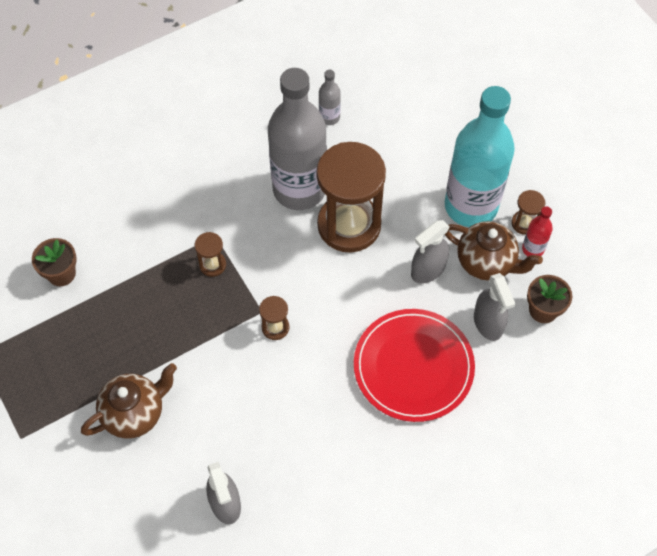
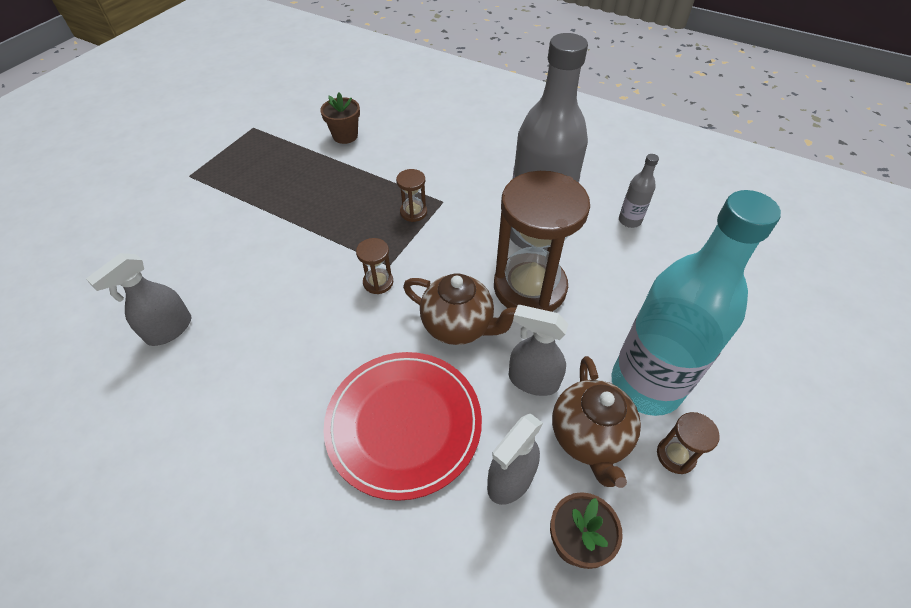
camera: 60 degrees right, 10 degrees down
(135, 413) = (239, 228): brown teapot -> brown teapot (458, 326)
(533, 249) = (650, 484): red bottle -> none

